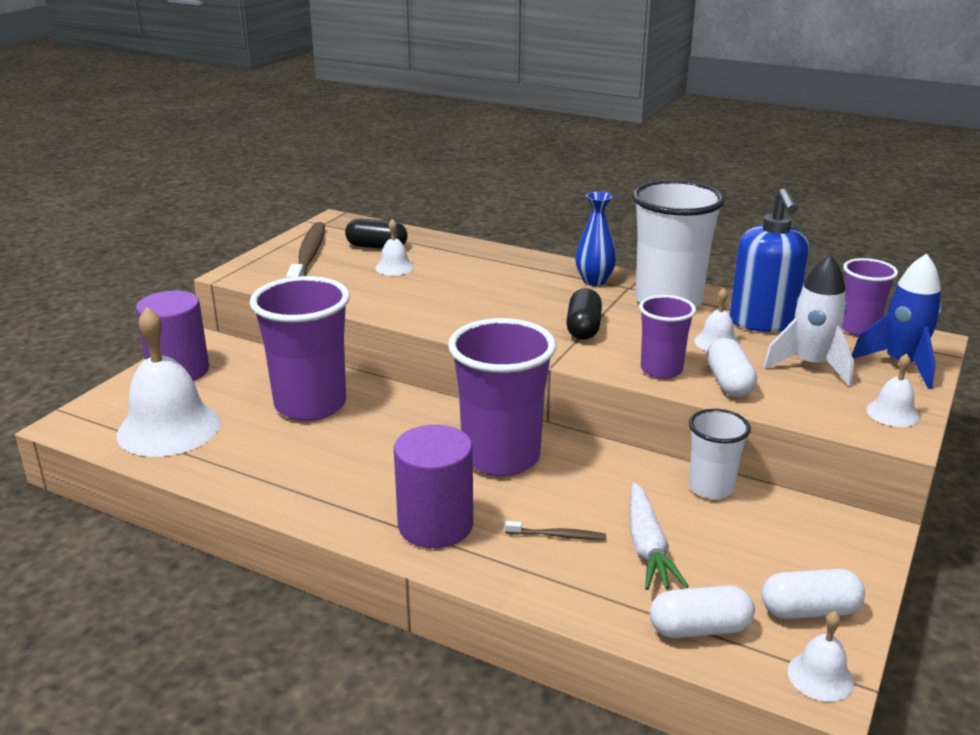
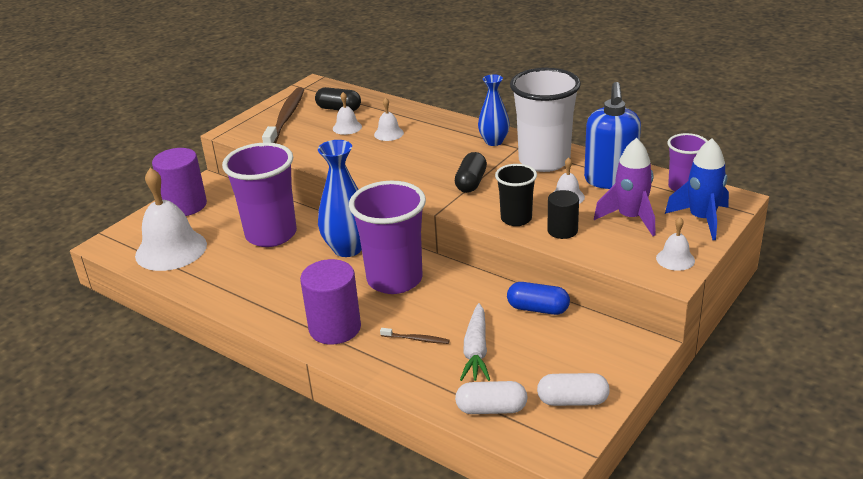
camera: 10 degrees right, 5 degrees up
(423, 419) = (347, 248): none -> blue vase
(661, 370) = (516, 219): purple cup -> black cup
(711, 488) = (538, 309): white cup -> blue capsule
(729, 382) = (562, 230): white capsule -> black cylinder
(810, 366) = (630, 218): white rocket -> purple rocket
(820, 676) = (561, 445): white bell -> white bell (388, 133)

